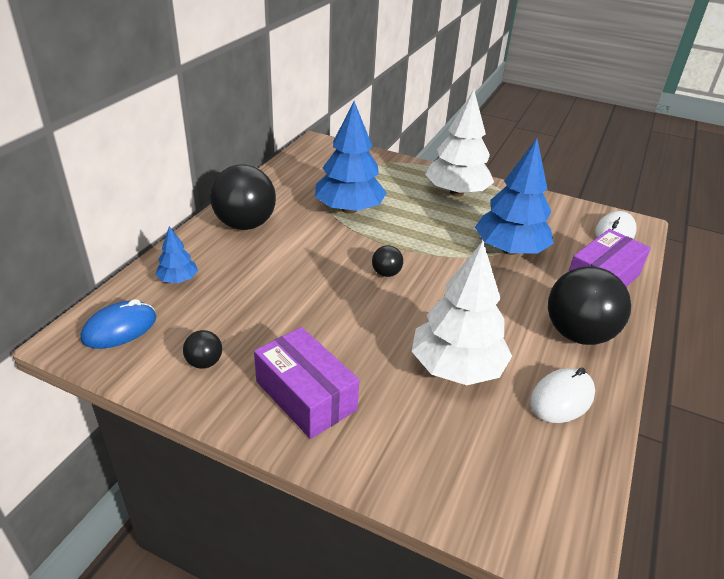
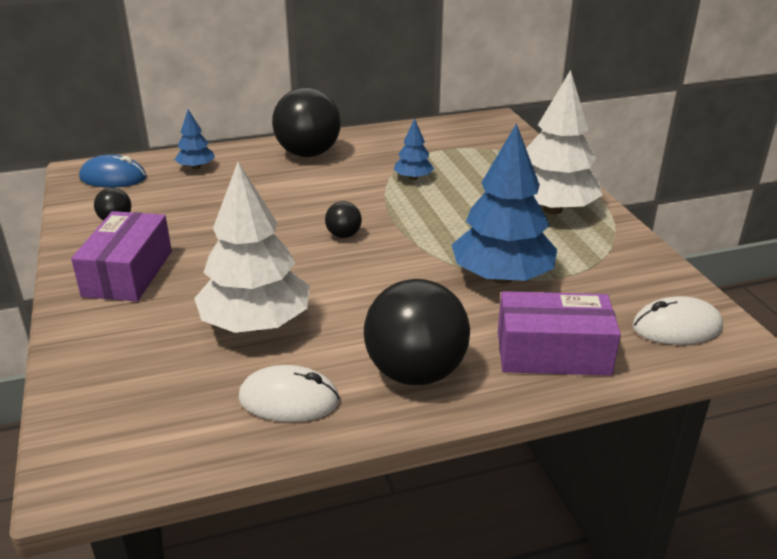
camera: 50 degrees right, 5 degrees down
(349, 209) = (413, 178): blue tree -> blue tree, size x0.48

